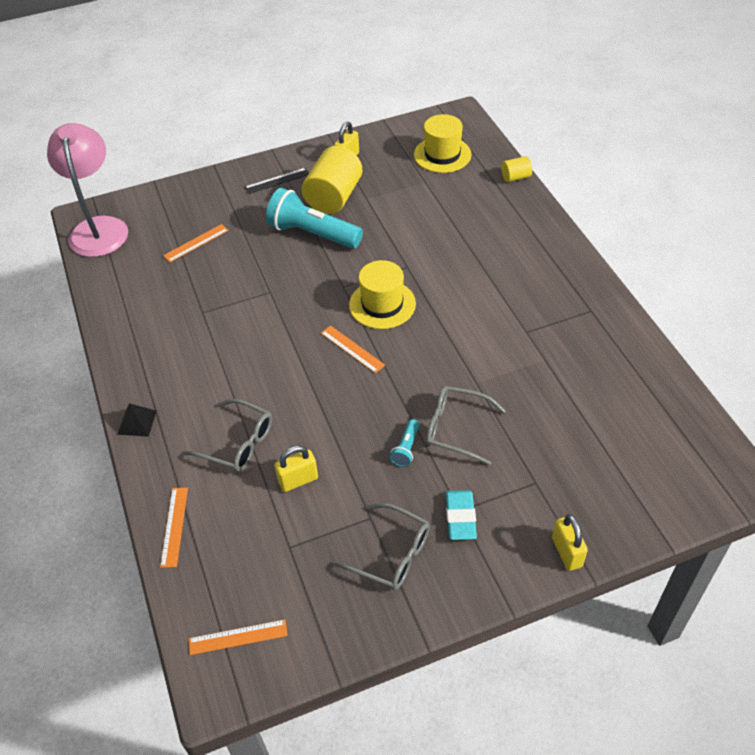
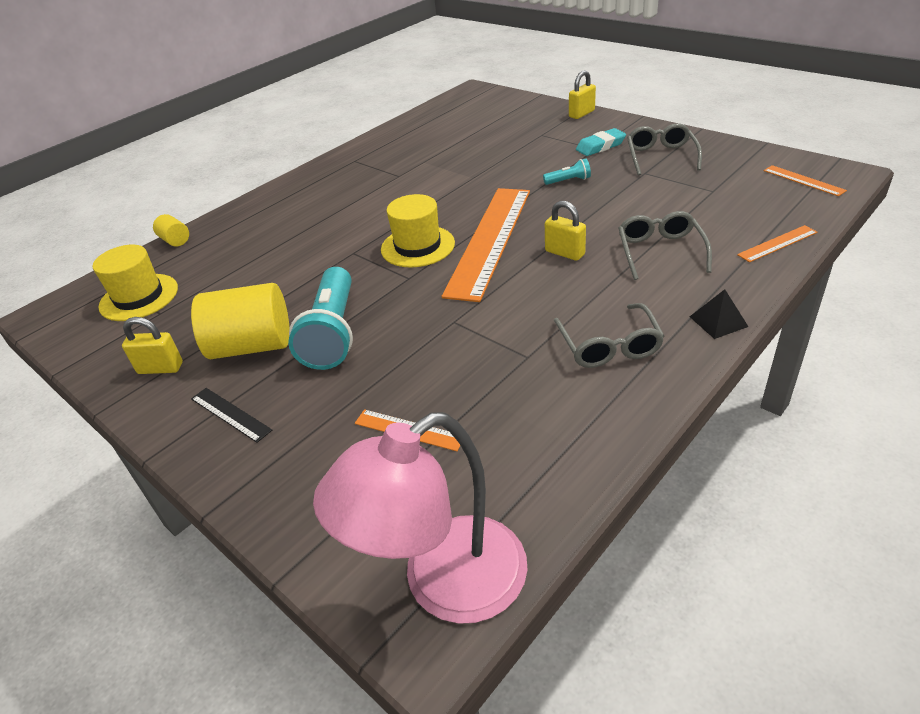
camera: 115 degrees left, 10 degrees down
(298, 480) = (655, 209): yellow padlock -> yellow padlock (565, 253)
(352, 349) = (489, 240): orange ruler -> orange ruler, size x2.42
(456, 429) = (527, 170): grey glasses -> grey glasses (609, 346)

